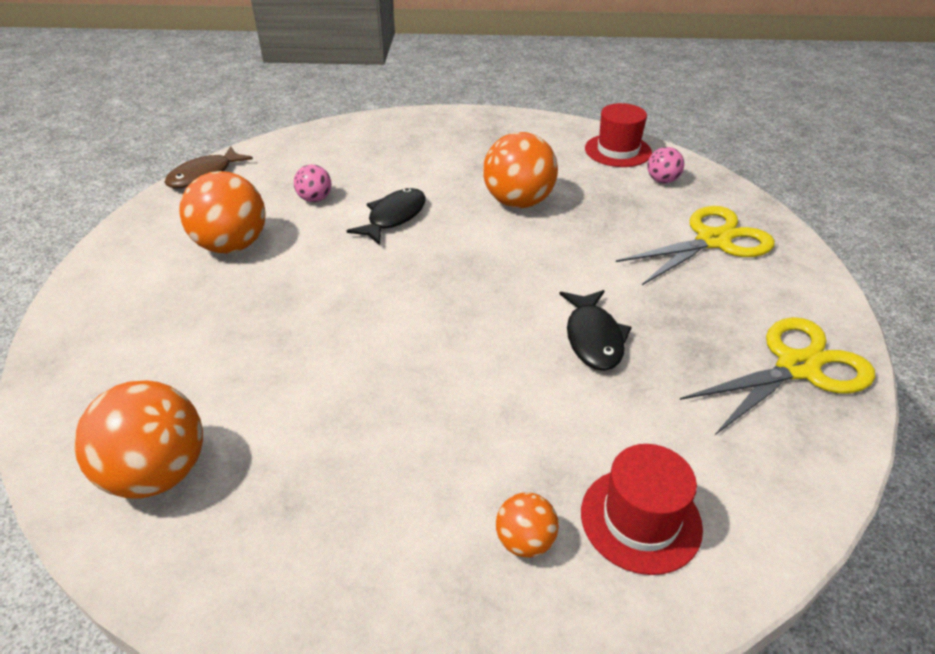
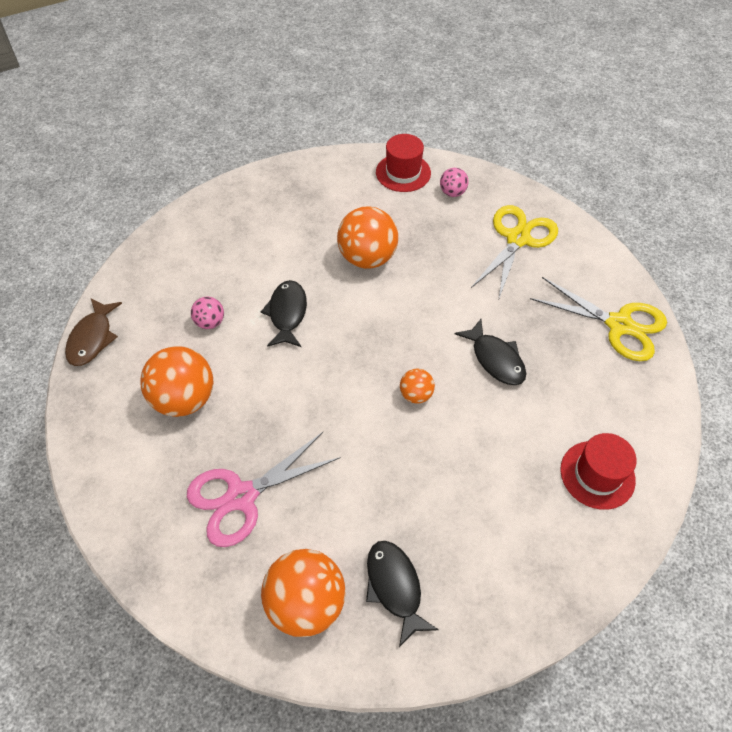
camera: 30 degrees left, 15 degrees up
(199, 344) = (242, 496): none -> pink scissors
(265, 510) = (395, 587): none -> black fish
(525, 541) = (549, 522): orange ball -> orange ball (416, 394)
(797, 367) = (619, 325): yellow scissors -> yellow scissors turned 90 degrees clockwise

